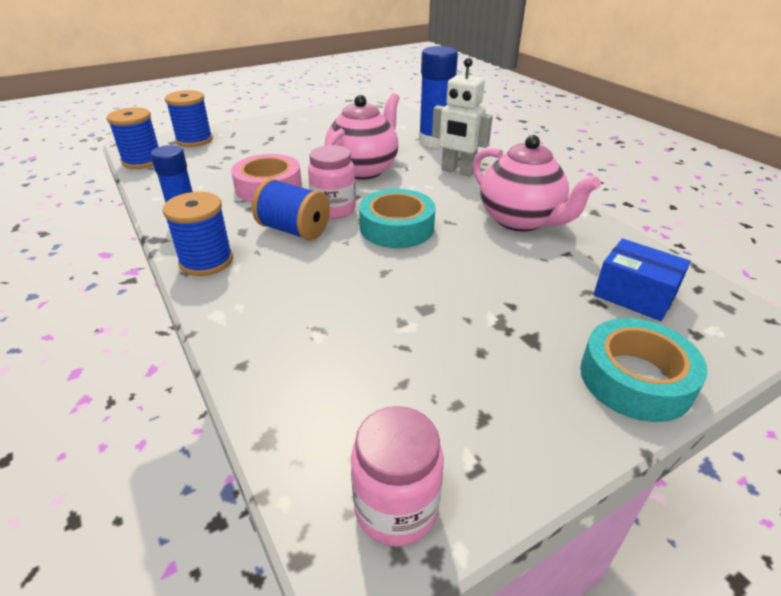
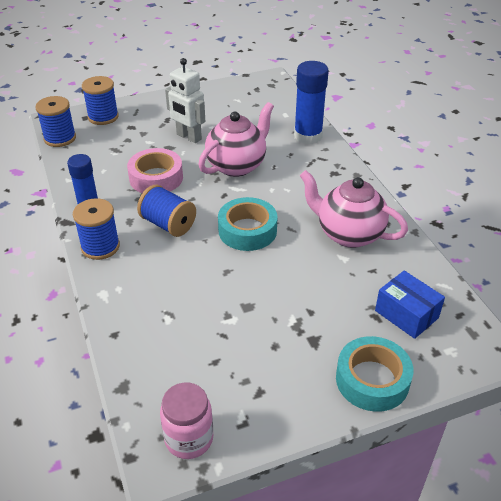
camera: 10 degrees right, 5 degrees up
(334, 209) = (203, 207): pink jar -> none
(458, 171) = (316, 175): white robot -> white robot (188, 137)
(520, 220) = (348, 234): pink teapot -> pink teapot turned 150 degrees clockwise

